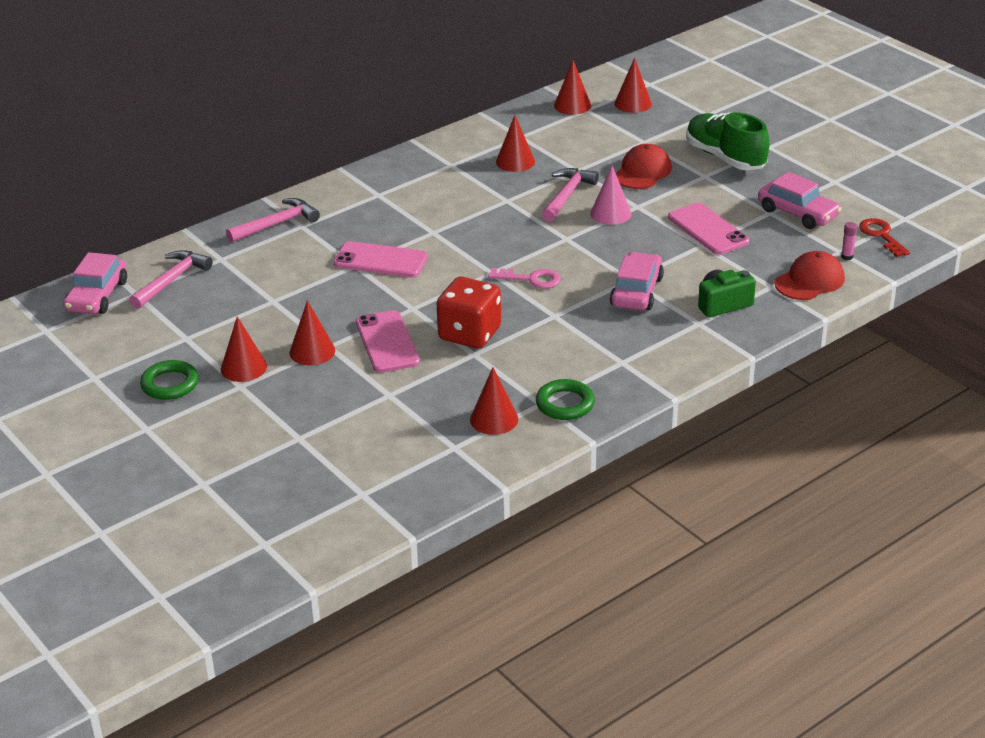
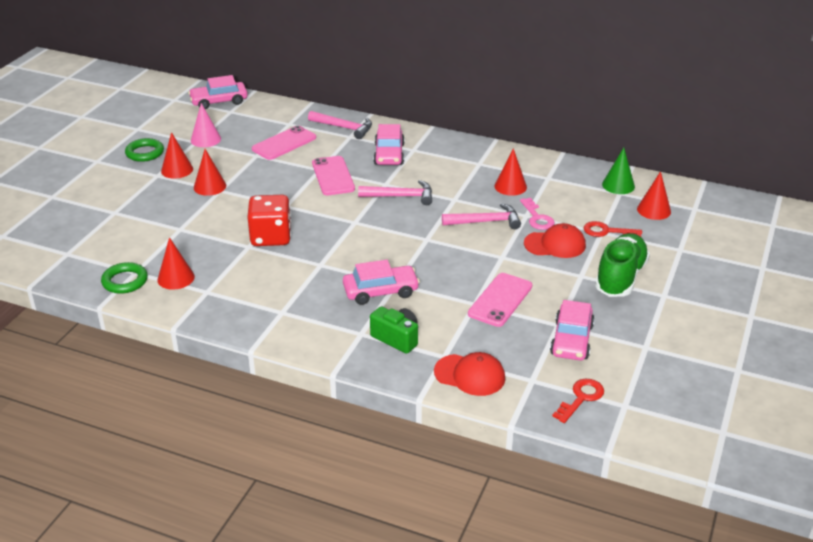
camera: 60 degrees right, 0 degrees up
(172, 280) = (253, 117): pink hammer -> pink hammer (401, 196)
(372, 212) = (389, 154): none -> pink car
(387, 342) = (239, 209): pink phone -> pink phone (284, 143)
(531, 279) = (359, 241): pink key -> pink key (537, 218)
(565, 404) = (212, 302): green ring -> green ring (125, 281)
(572, 105) = (618, 185): red cone -> green cone
(610, 213) = (479, 248): pink cone -> pink cone (205, 139)
(645, 138) = (606, 231): none -> red key
(847, 257) = (527, 386): pink glue stick -> none

